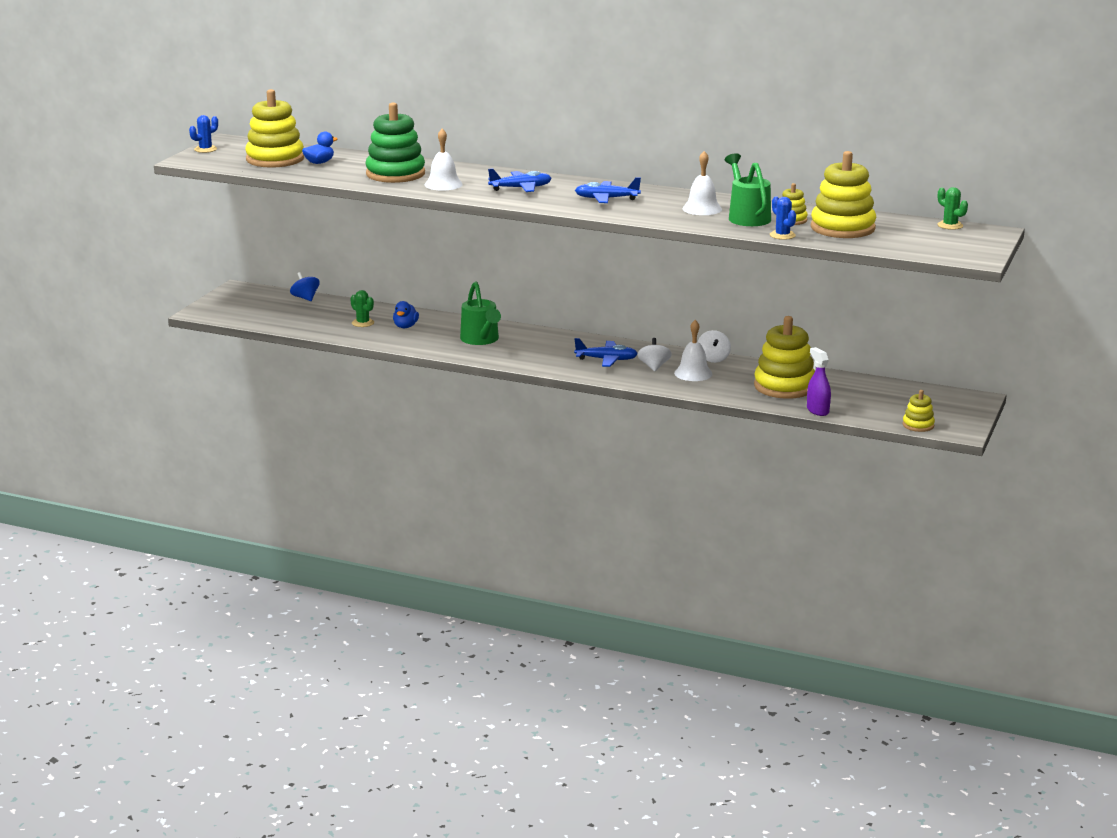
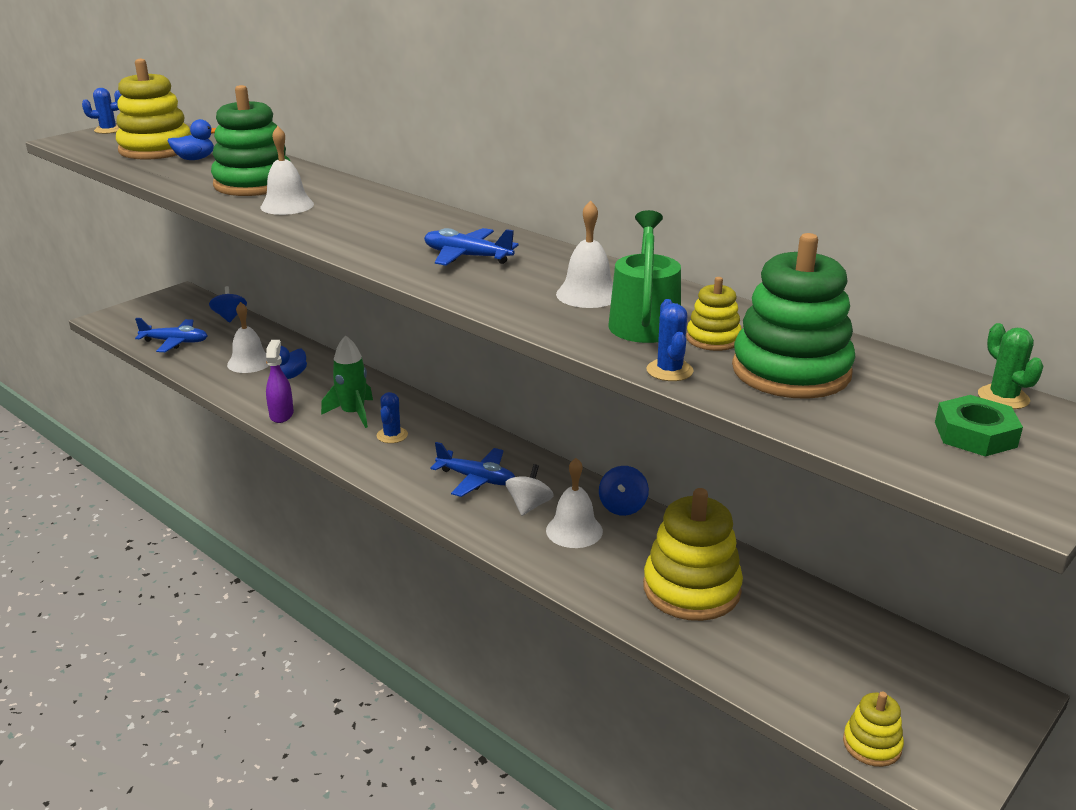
camera: 20 degrees right, 5 degrees up
(363, 323) = (249, 362): green cactus -> white bell
(481, 340) = (353, 413): green watering can -> green rocket
(521, 188) = (374, 224): blue plane -> blue plane (175, 342)
(523, 347) = (392, 435): none -> blue cactus
(713, 358) = (622, 506): white spinning top -> blue spinning top
(817, 410) = (713, 659): purple spray bottle -> purple spray bottle (281, 414)
(842, 228) = (791, 371): yellow stacking toy -> green stacking toy
(945, 240) = (975, 434): none -> green nut

